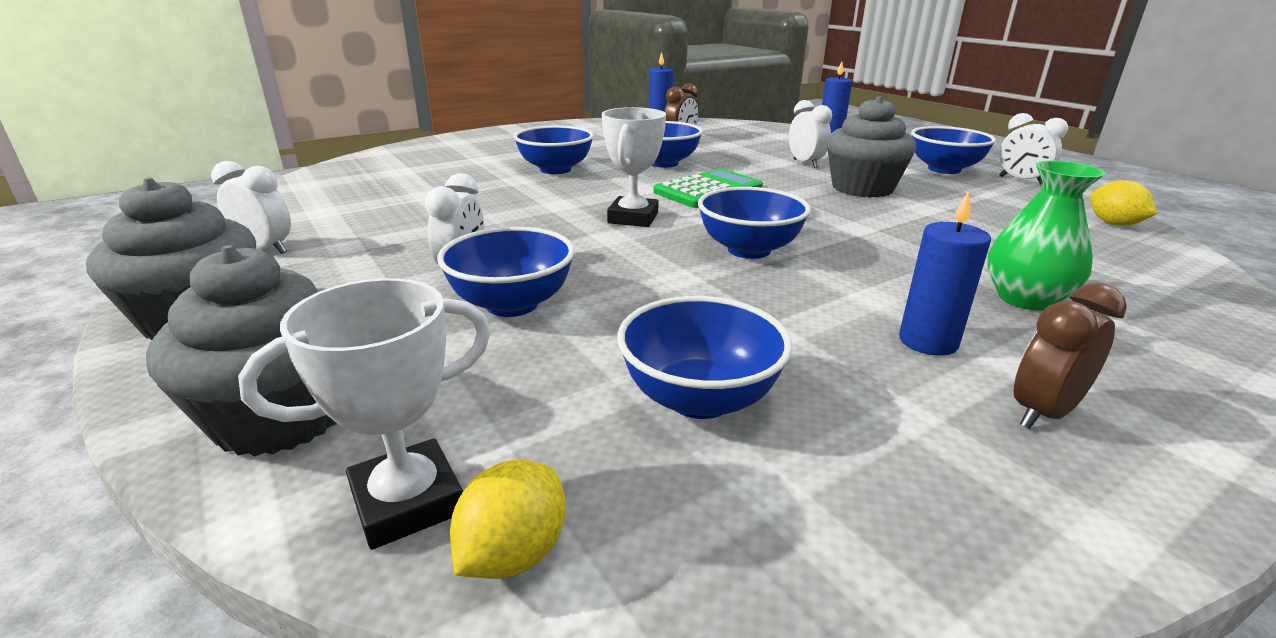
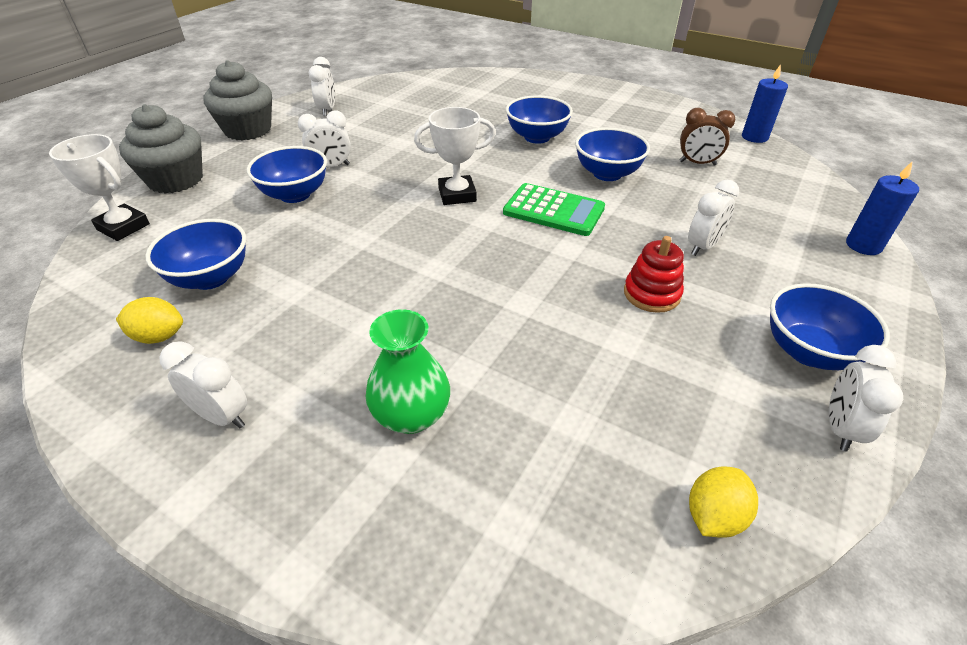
camera: 65 degrees right, 15 degrees up
(513, 553) = (94, 259): yellow lemon -> yellow lemon (159, 336)
(749, 250) = (428, 256): blue bowl -> none
(862, 188) = (651, 294): grey cupcake -> red stacking toy
(928, 341) = (307, 359): blue candle -> none
(1043, 413) = (222, 416): brown clock -> white clock

